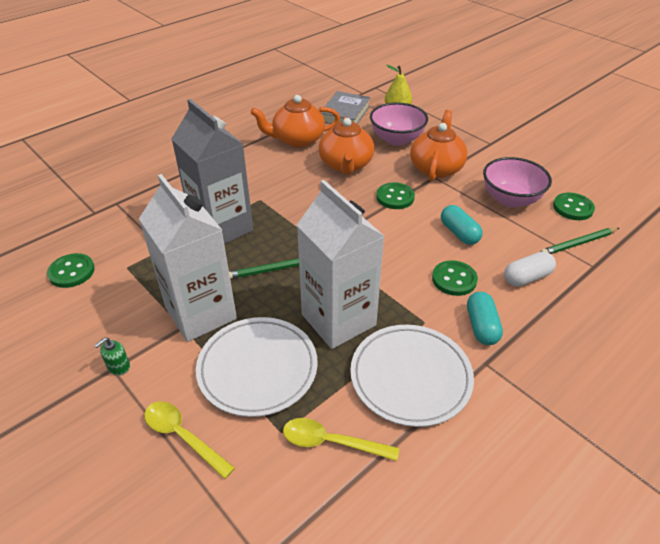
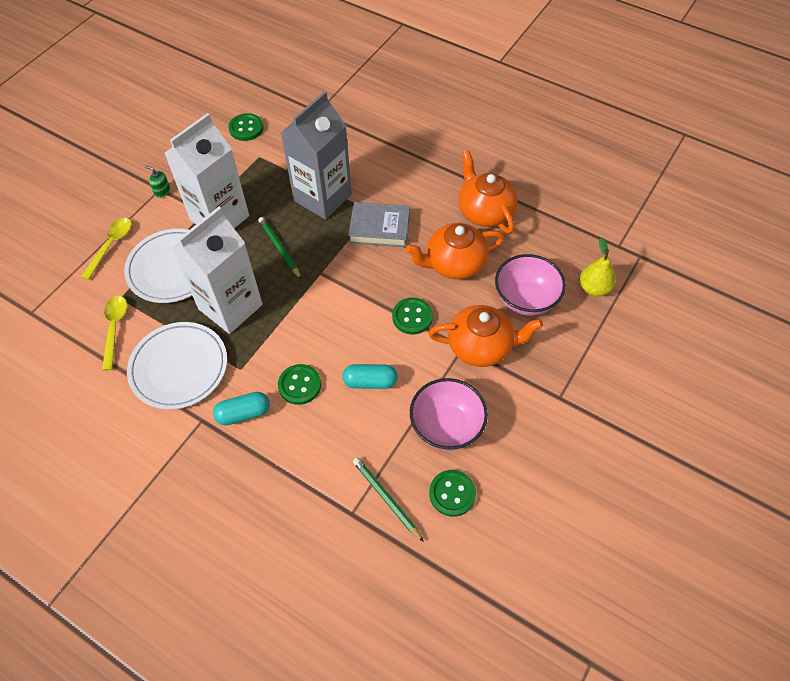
camera: 75 degrees right, 15 degrees up
(345, 114) = (559, 240): grey book -> grey book (379, 228)
(459, 233) = (370, 382): turquoise capsule -> turquoise capsule turned 45 degrees clockwise
(527, 277) = (317, 448): white capsule -> none

